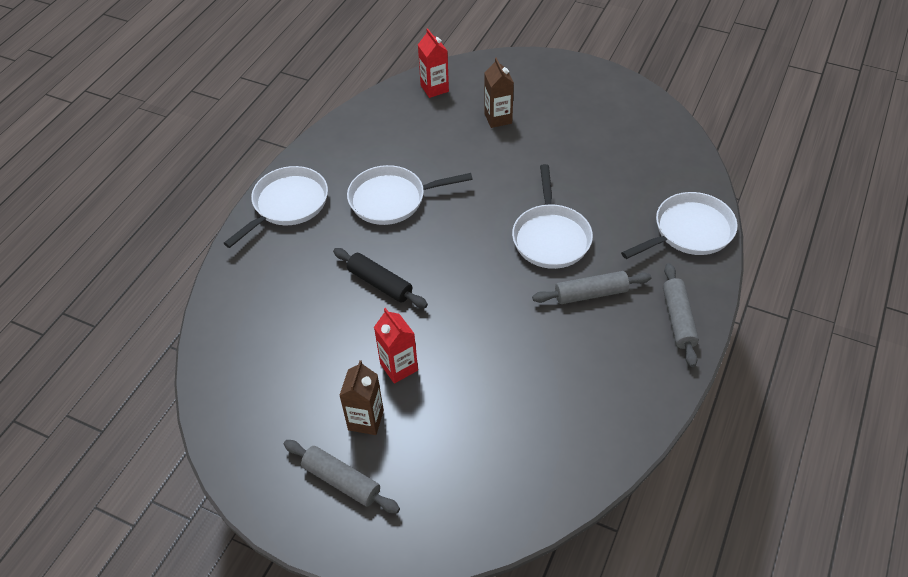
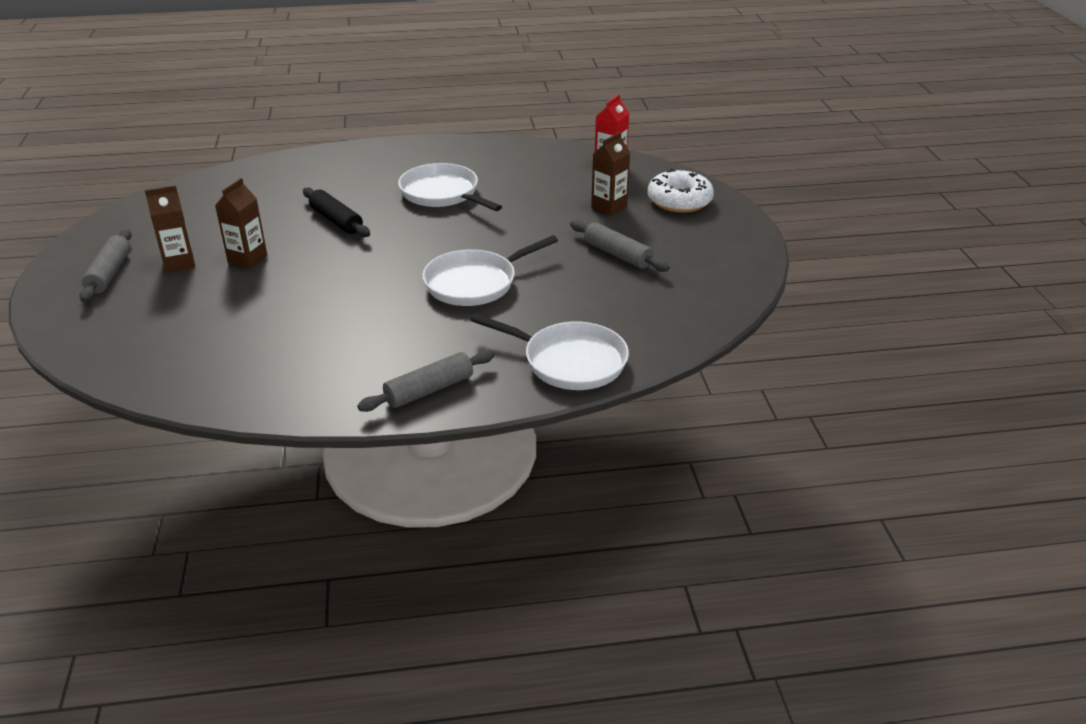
camera: 55 degrees right, 15 degrees down
(287, 204) = (390, 155): white pan -> none
(380, 283) = (336, 221): black rolling pin -> black rolling pin turned 45 degrees counterclockwise
(399, 367) = (247, 259): red carton -> brown carton
(519, 80) = (679, 201): none -> white donut
(591, 294) = (418, 327): grey rolling pin -> grey rolling pin (617, 254)

